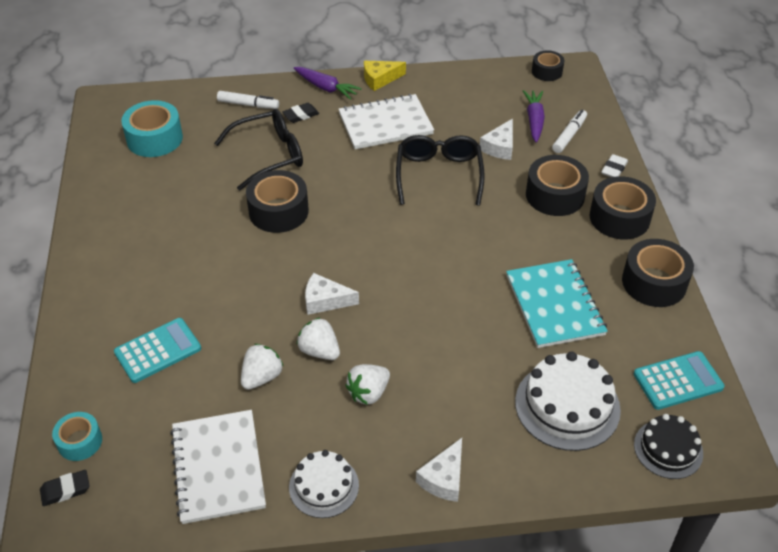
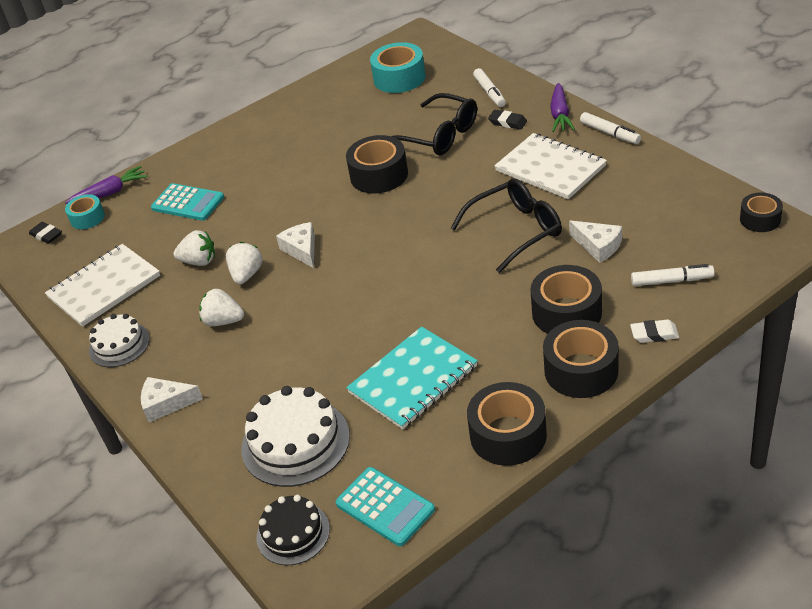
camera: 65 degrees right, 5 degrees down
(380, 79) = (610, 133): yellow cheese -> white marker
(499, 147) = (598, 246): white cheese -> white cheese turned 135 degrees counterclockwise
(534, 120) = (666, 248): purple carrot -> purple carrot (110, 193)

